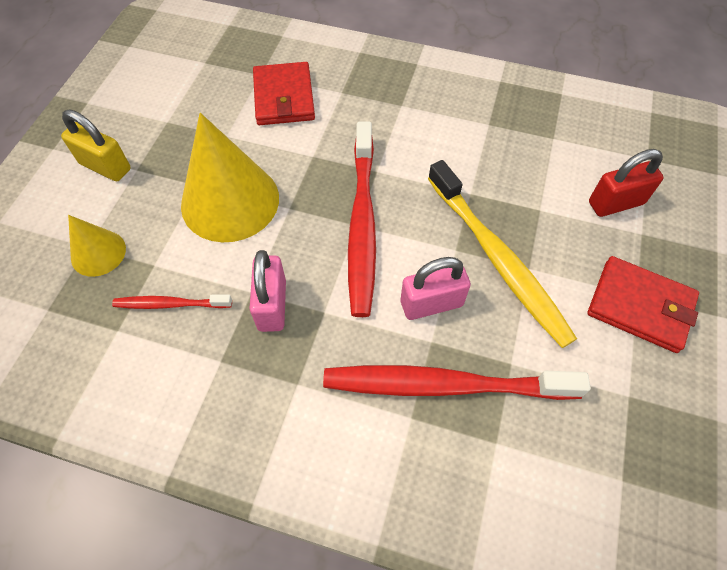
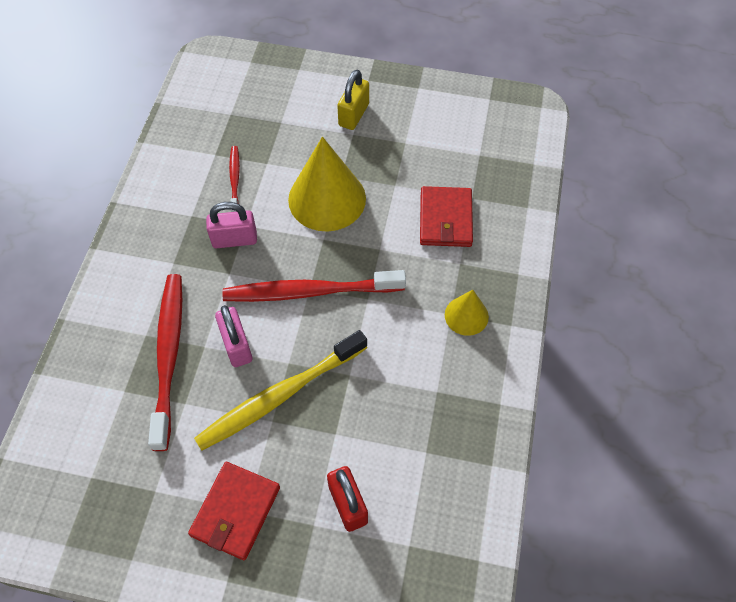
camera: 85 degrees right, 0 degrees up
(98, 253) = (275, 129): yellow cone -> yellow cone (466, 315)
(284, 97) = (445, 219): red wallet -> red wallet turned 75 degrees counterclockwise

